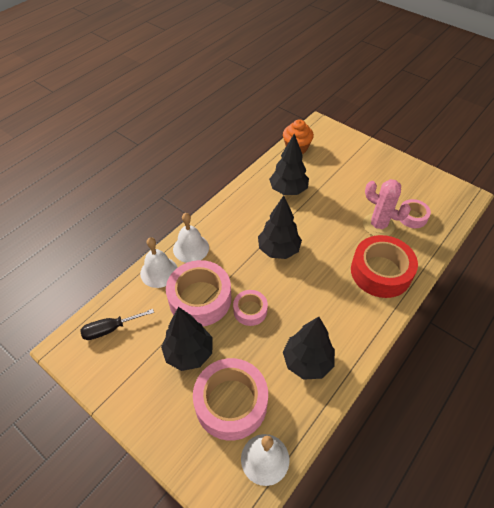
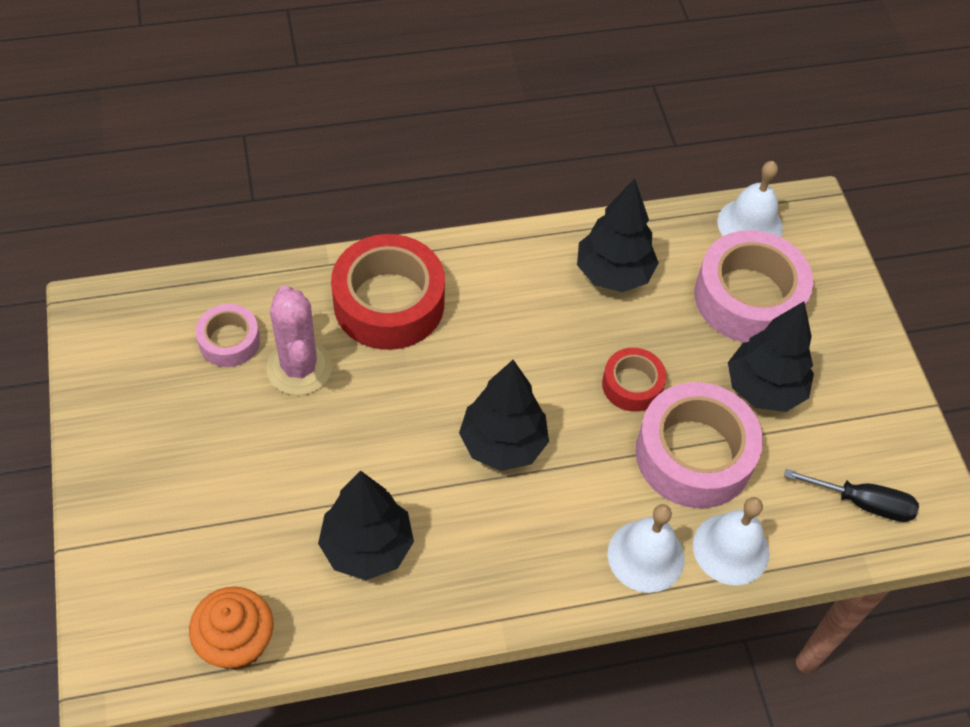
camera: 145 degrees left, 5 degrees up
(250, 310) = (632, 385): pink tape -> red tape

